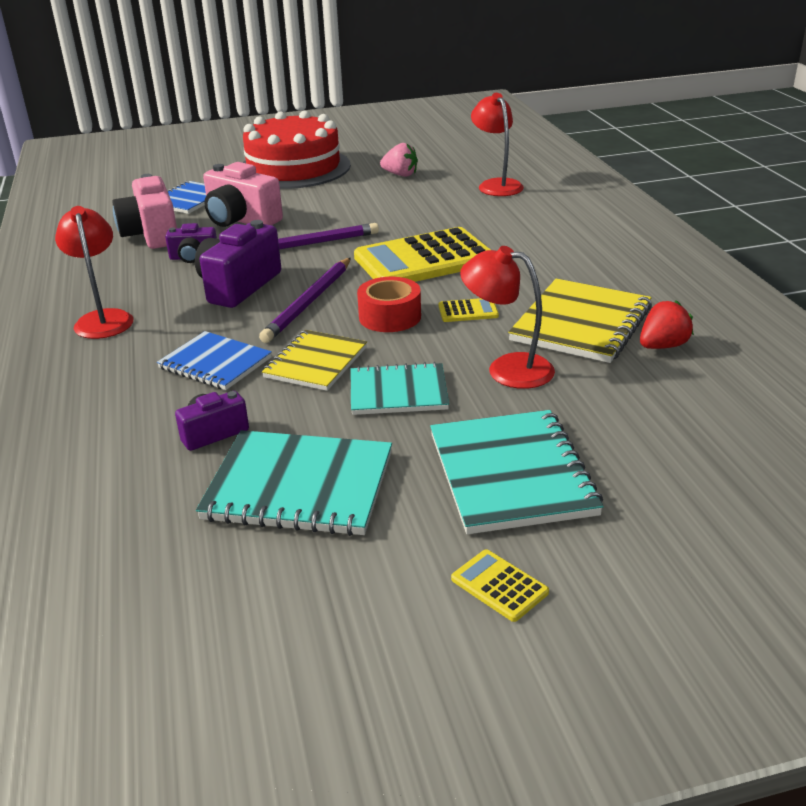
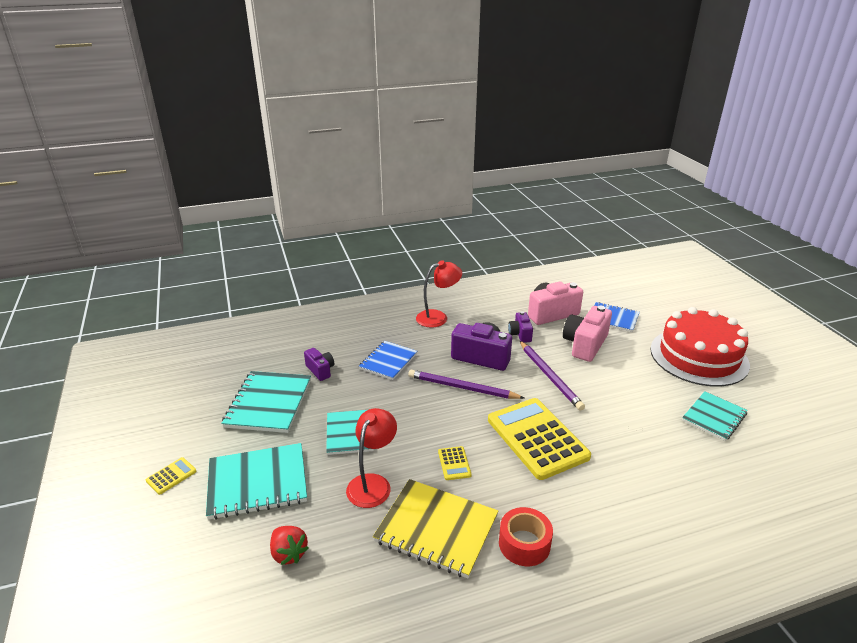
camera: 85 degrees right, 0 degrees up
(316, 362) = (386, 397): yellow notebook -> none
(390, 317) = (444, 425): red tape -> red tape (524, 544)
(400, 175) = (714, 417): pink strawberry -> turquoise notebook
(496, 185) = (719, 483): red lamp -> none
(662, 346) = (400, 580): red strawberry -> red strawberry (289, 553)

